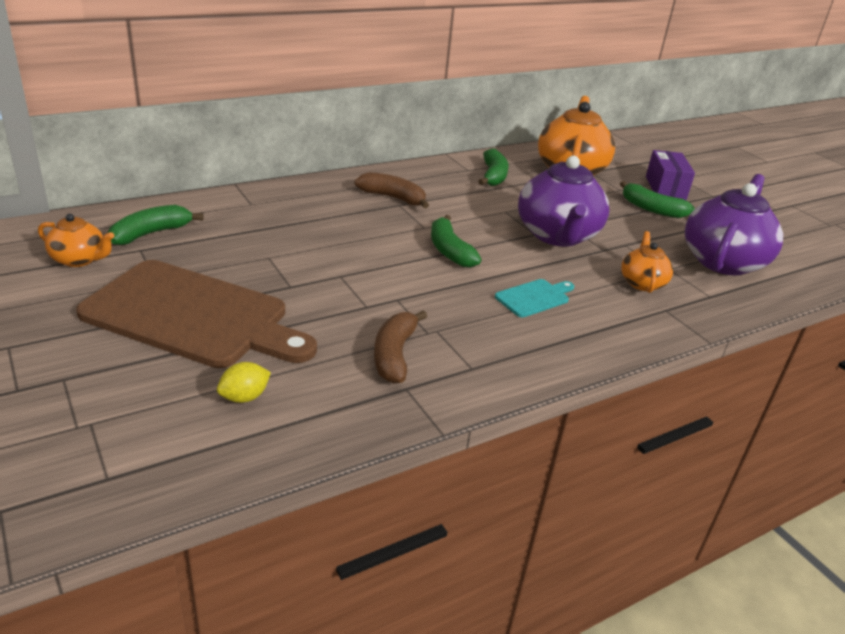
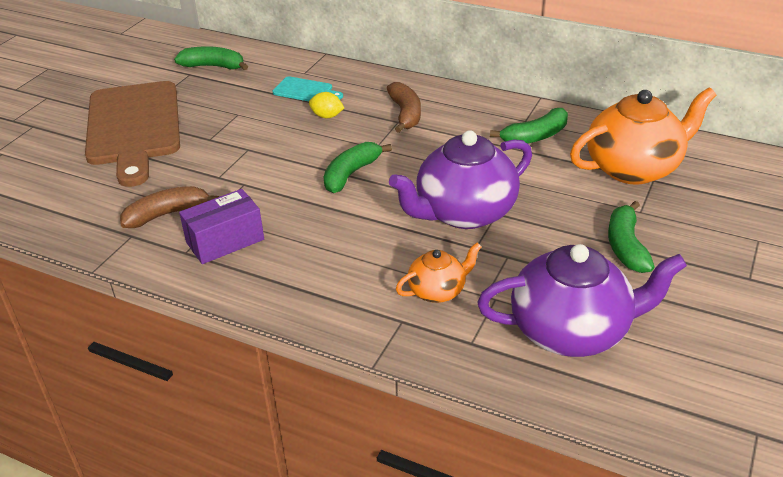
camera: 60 degrees right, 5 degrees up
(79, 259) = (154, 65): orange teapot -> none
(244, 397) = (66, 184): yellow lemon -> yellow lemon (327, 116)
(534, 297) = (327, 242): turquoise cutting board -> turquoise cutting board (305, 91)
(665, 188) = (704, 238): purple box -> purple box (225, 241)

